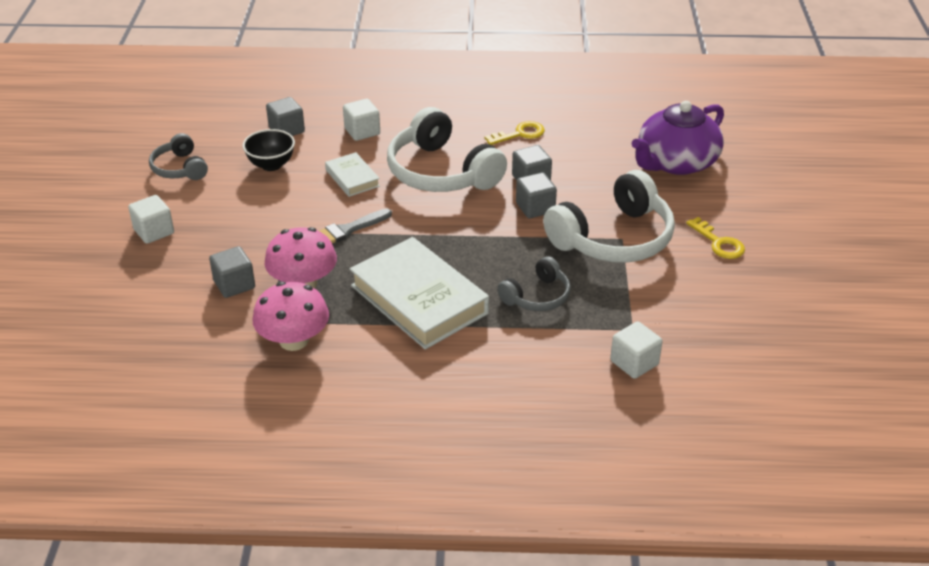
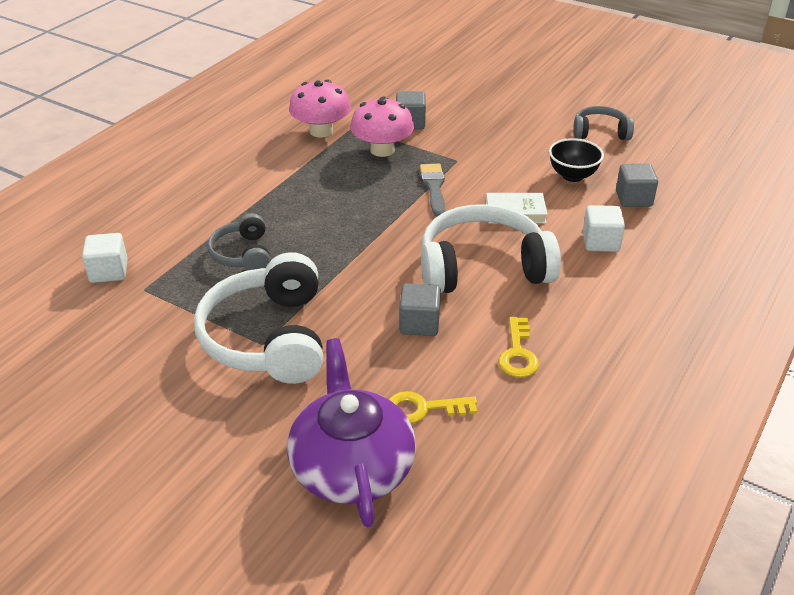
camera: 120 degrees right, 0 degrees up
(154, 232) = (511, 106): white cube -> none
(419, 299) = (306, 194): white book -> none
(535, 208) = (367, 306): grey cube -> none
(719, 243) = (180, 415): yellow key -> yellow key (423, 409)

